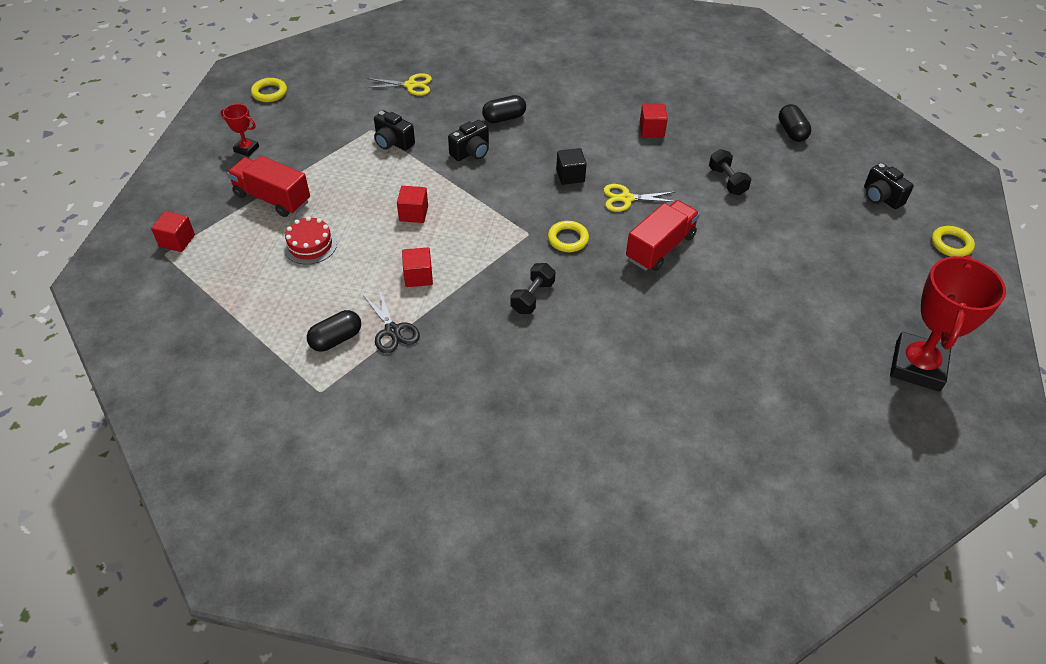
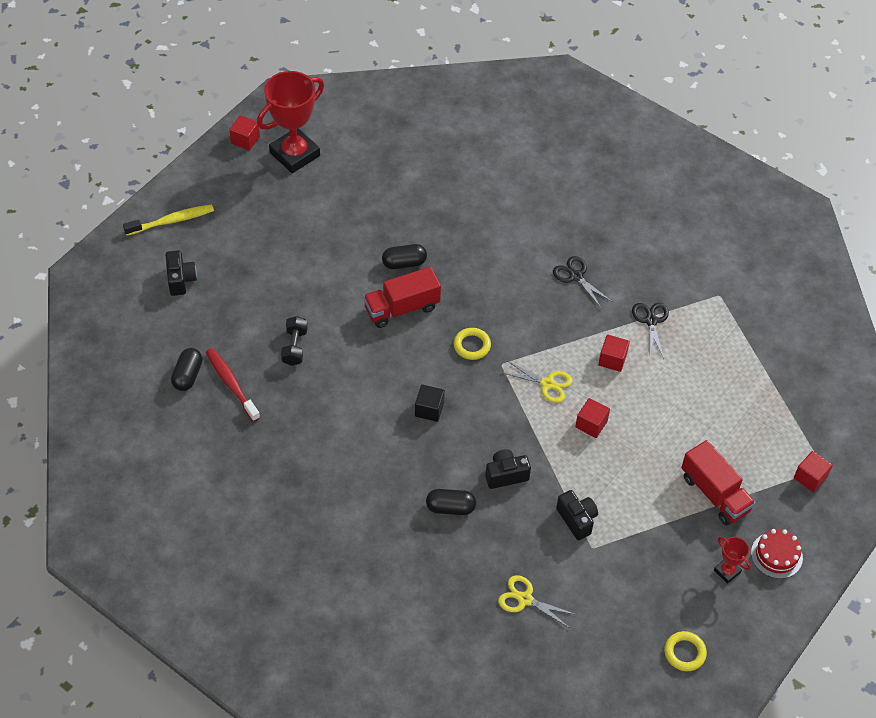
camera: 155 degrees left, 5 degrees up
(310, 245) = (693, 426): red cake -> red cake (776, 555)
(336, 339) = (696, 330): black capsule -> black capsule (404, 263)
(501, 348) = (576, 276): none -> black scissors
(532, 297) = (530, 306): black dumbbell -> none
(626, 199) = (396, 365): yellow scissors -> yellow scissors (547, 384)
(651, 130) = (316, 432): red cube -> red cube (245, 140)
(751, 138) = (231, 384): none -> red toothbrush
(951, 244) = (172, 221): yellow ring -> yellow toothbrush

